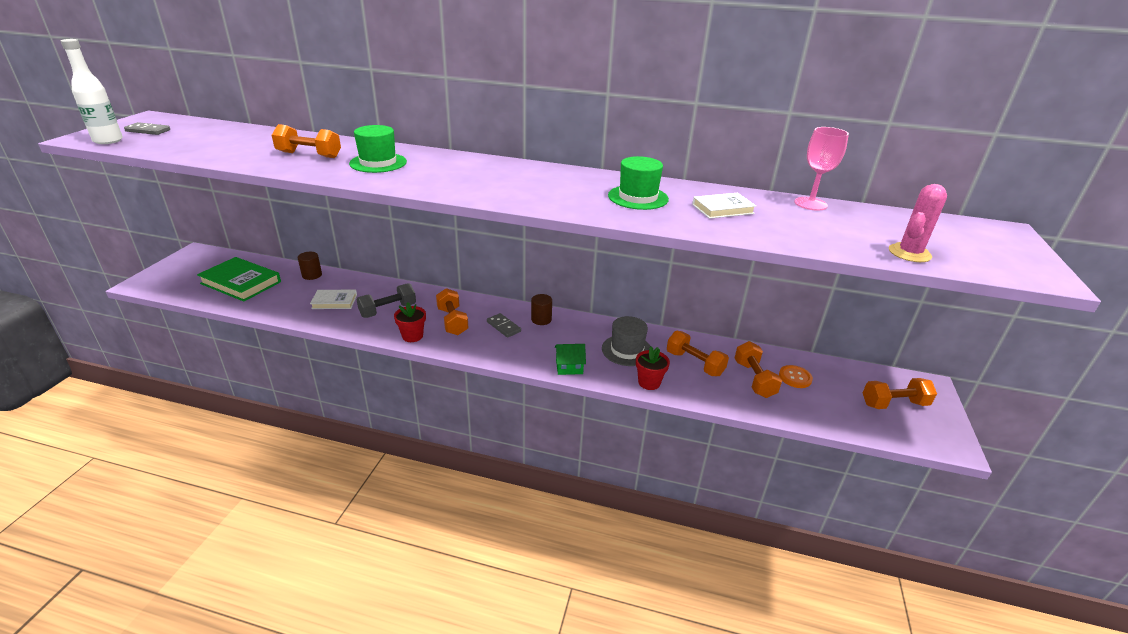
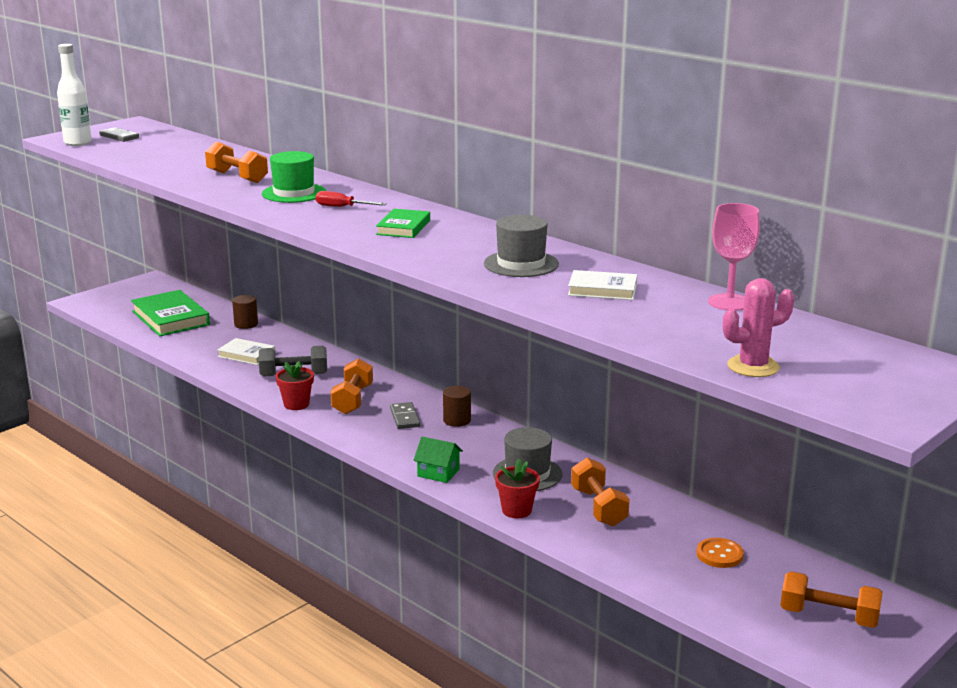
camera: 30 degrees right, 10 degrees down
(436, 170) = (342, 207): none -> red screwdriver
(508, 180) = (403, 227): none -> green book
(638, 197) = (521, 264): green hat -> grey hat
(754, 379) = (658, 542): orange dumbbell -> none

